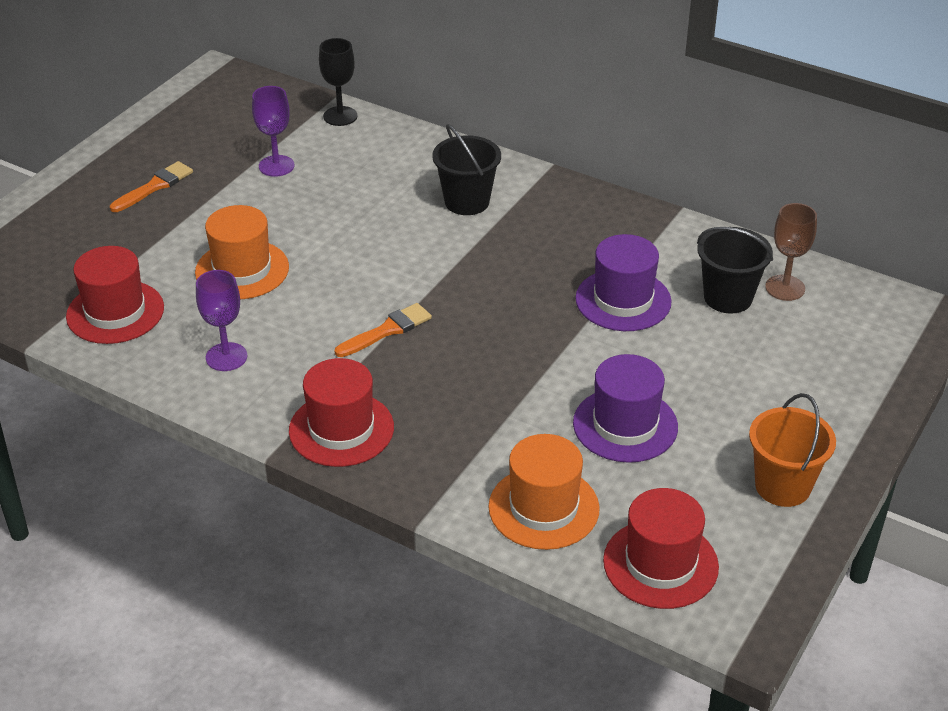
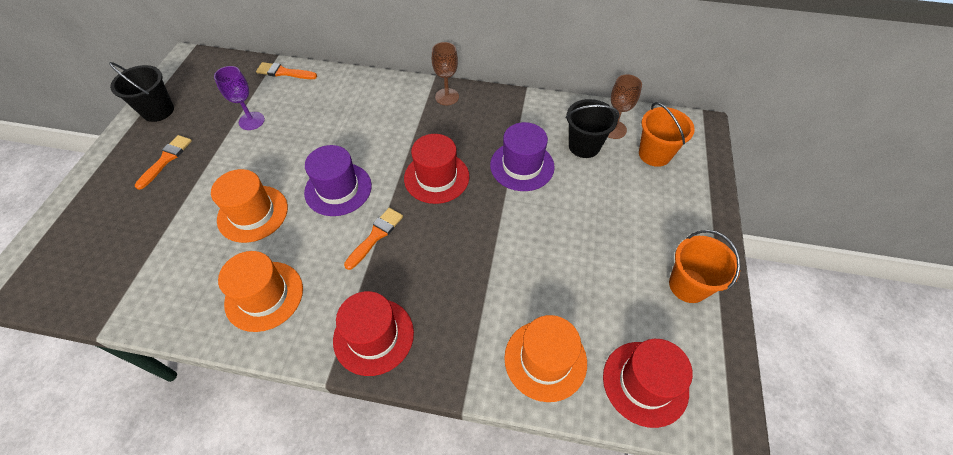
camera: 20 degrees left, 15 degrees up
(115, 312) = (164, 280): red hat -> red hat (436, 177)
(226, 357) = (264, 296): purple goblet -> orange hat
(340, 116) = (284, 72): black goblet -> orange brush
(467, 202) = (391, 117): black bucket -> black bucket (158, 111)
(557, 194) = (447, 97): none -> brown goblet
(625, 425) = (567, 267): purple hat -> purple hat (338, 189)
(829, 331) = (654, 154): none -> orange bucket

